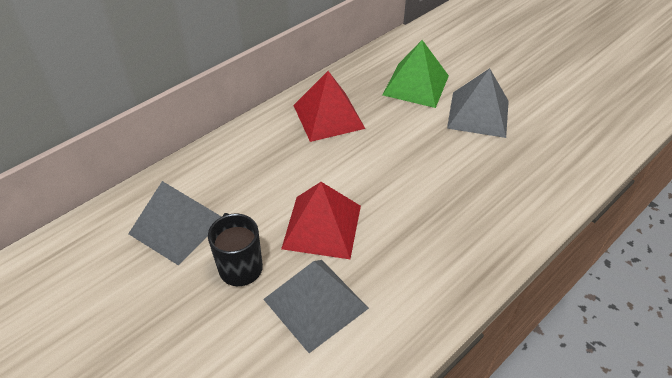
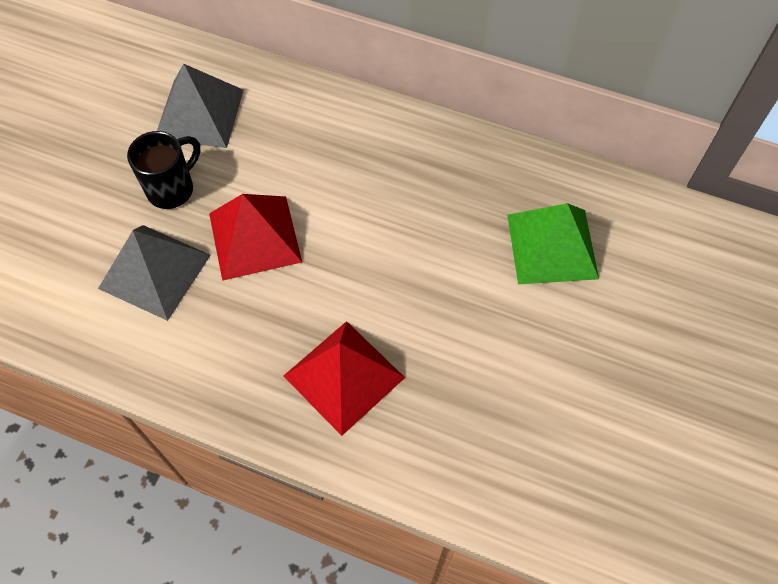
camera: 65 degrees right, 15 degrees up
(328, 116) = (432, 173): red pyramid -> red pyramid (344, 376)
(478, 114) = (535, 340): grey pyramid -> none

